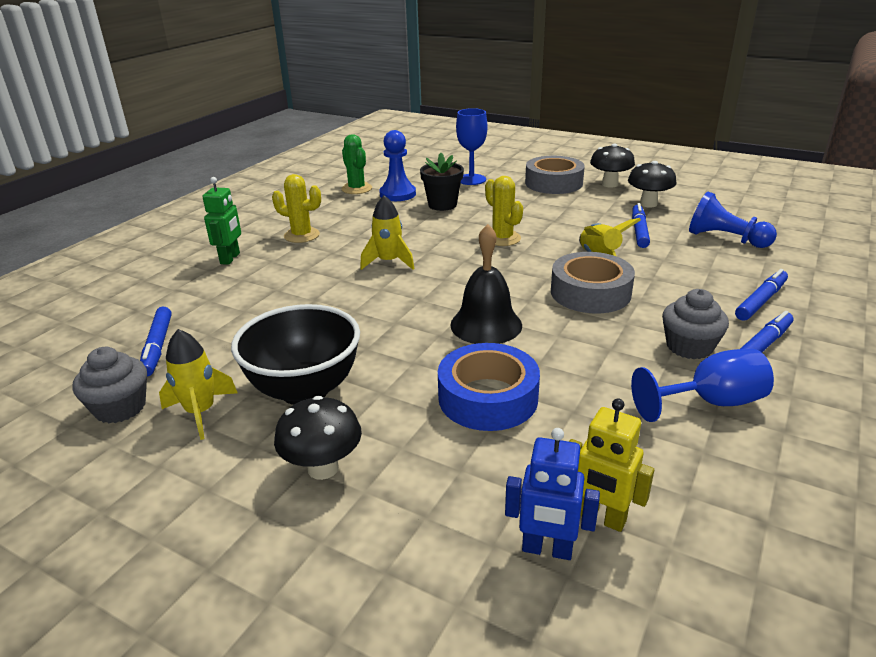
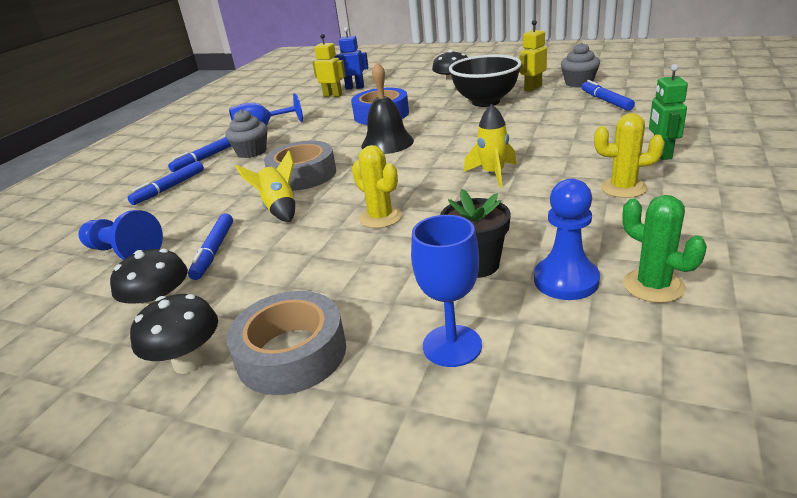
camera: 175 degrees right, 0 degrees up
(200, 412) = (532, 88): yellow rocket -> yellow robot

